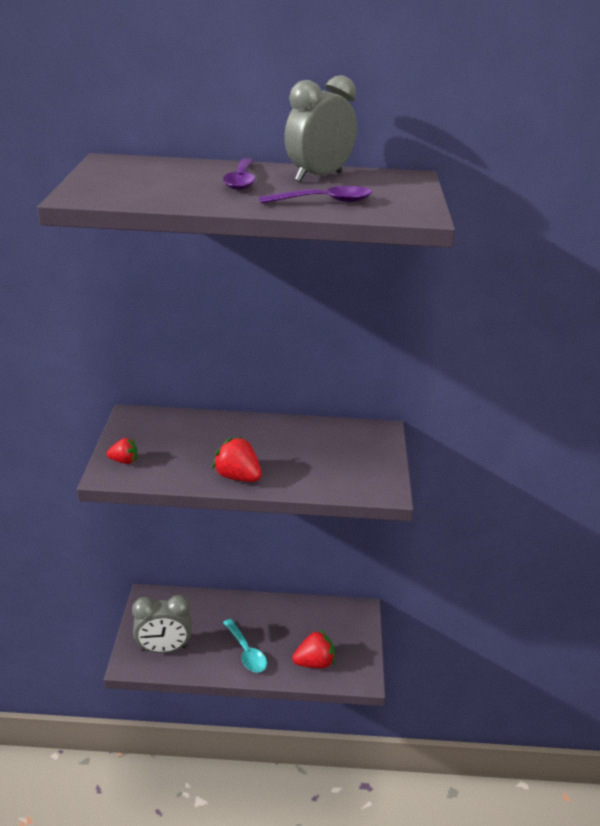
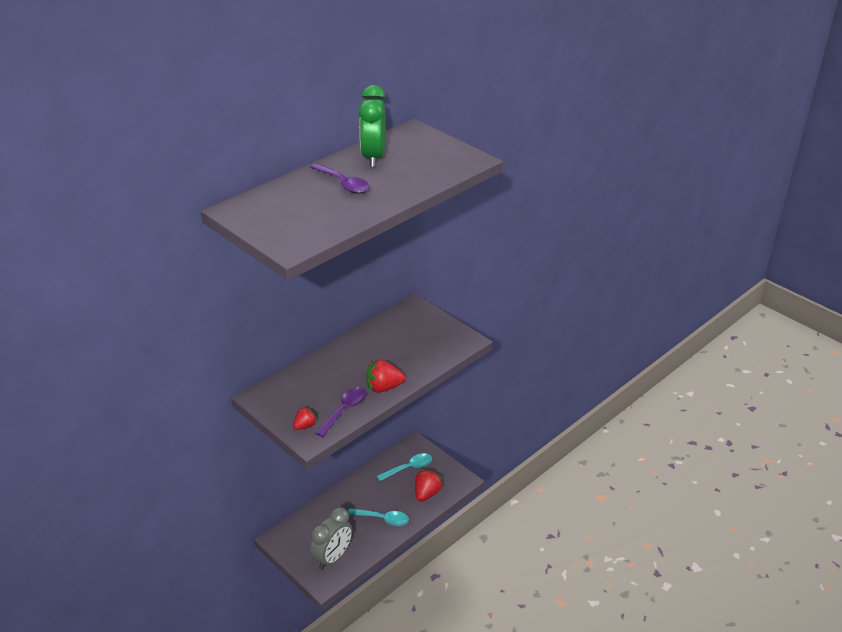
camera: 45 degrees left, 5 degrees up
(318, 177) = (373, 157): grey clock -> green clock
(324, 201) = (416, 175): purple spoon -> purple spoon (344, 410)
(328, 626) = (409, 468): none -> turquoise spoon

